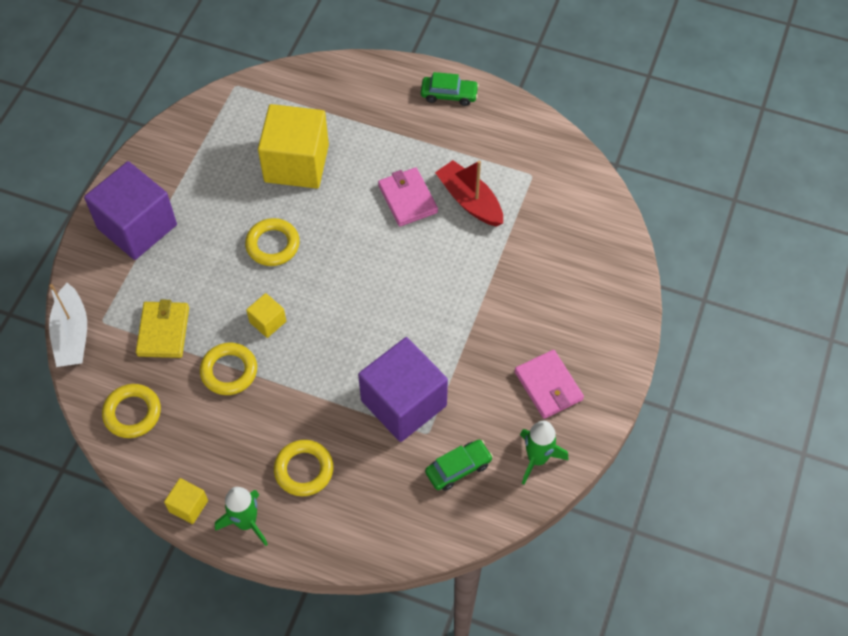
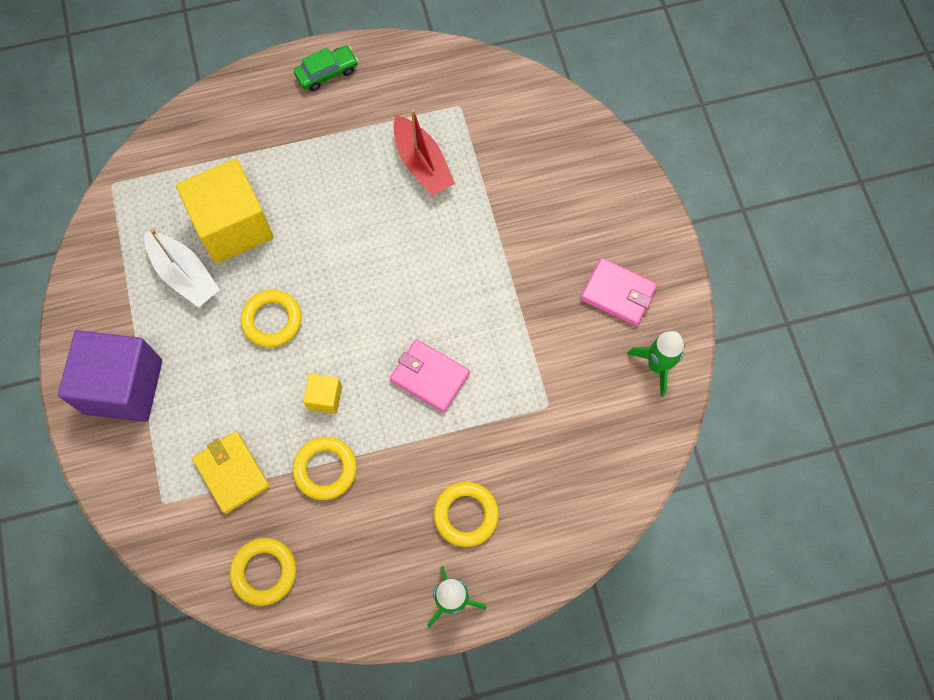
camera: 35 degrees left, 10 degrees up
(72, 335) = (143, 536): white boat -> white boat (184, 275)
(188, 506) = (387, 622): yellow cube -> none
(403, 403) = (506, 392): purple cube -> none
(407, 199) = (365, 197): pink wallet -> pink wallet (430, 377)
(458, 468) = (598, 420): green car -> none
(469, 200) = (422, 164): red boat -> red boat turned 135 degrees counterclockwise

